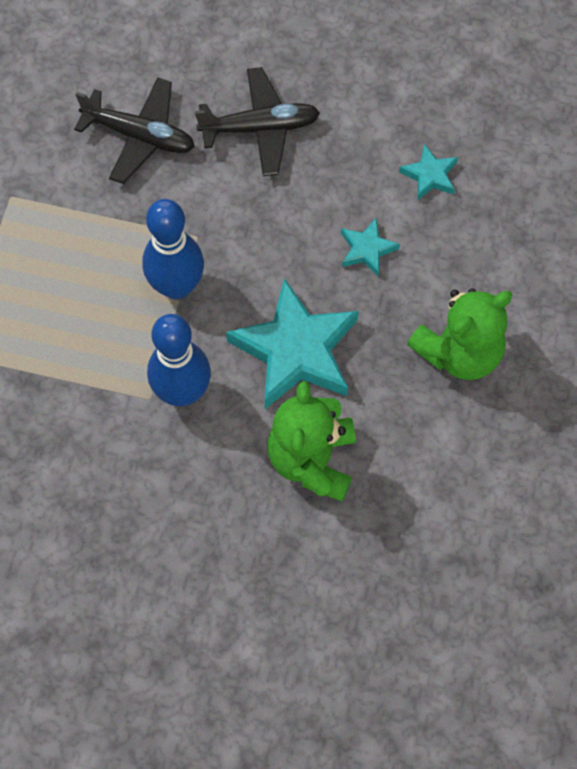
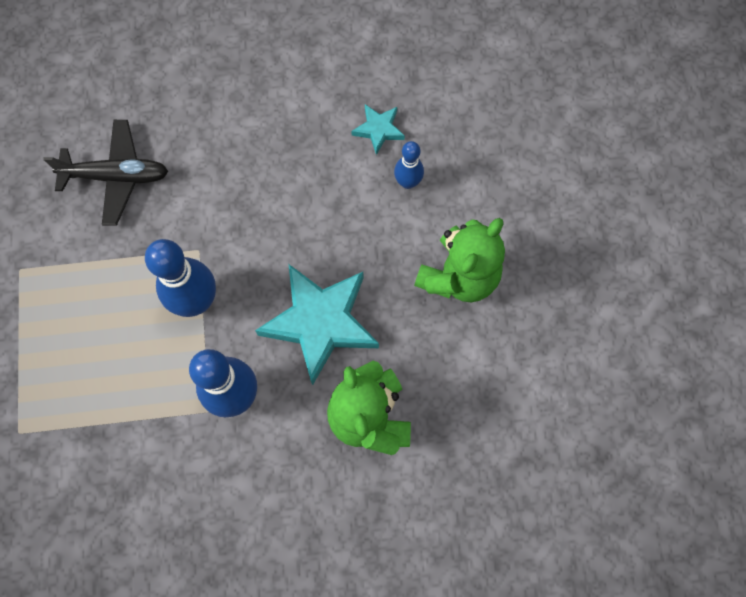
camera: 20 degrees left, 5 degrees up
(260, 128) = (219, 135): black plane -> none
(367, 249) = (349, 212): turquoise star -> none
(440, 239) = (408, 182): none -> blue bowling pin

